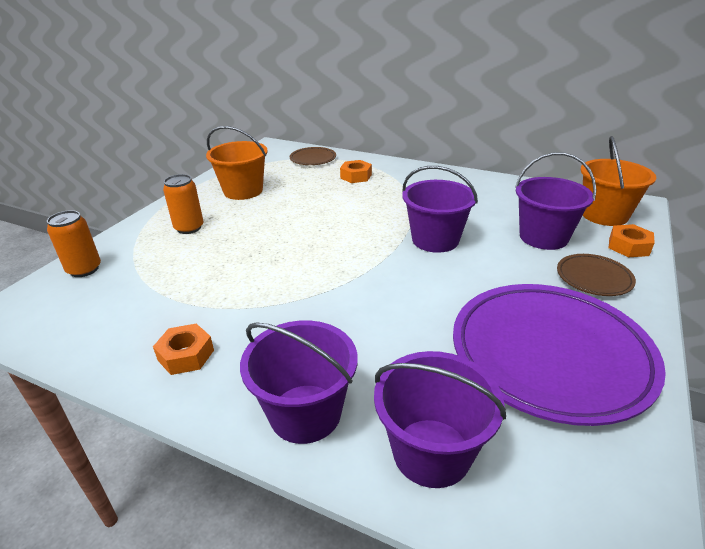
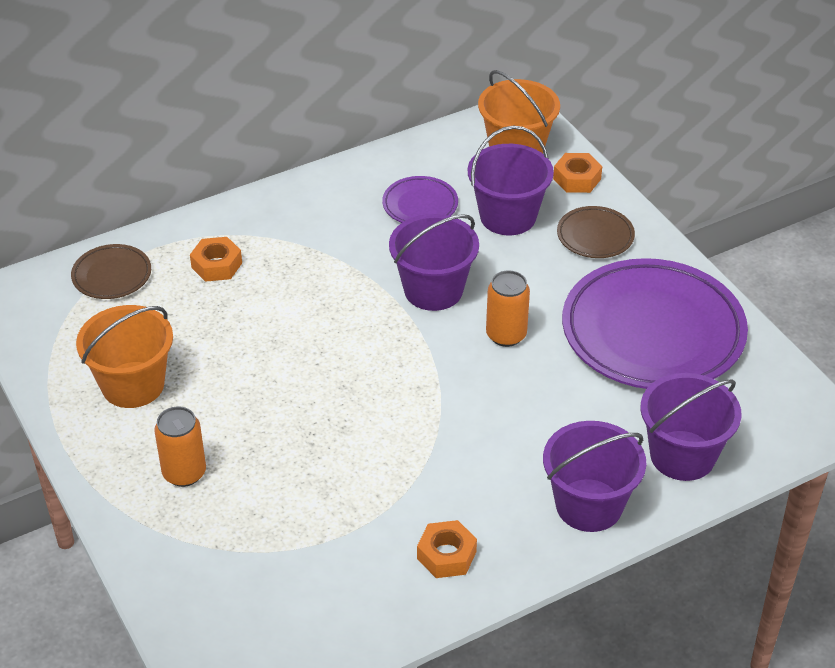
camera: 55 degrees left, 10 degrees up
(84, 269) = (190, 598): orange can -> orange can (506, 335)
(496, 206) = (420, 205): none -> purple plate

